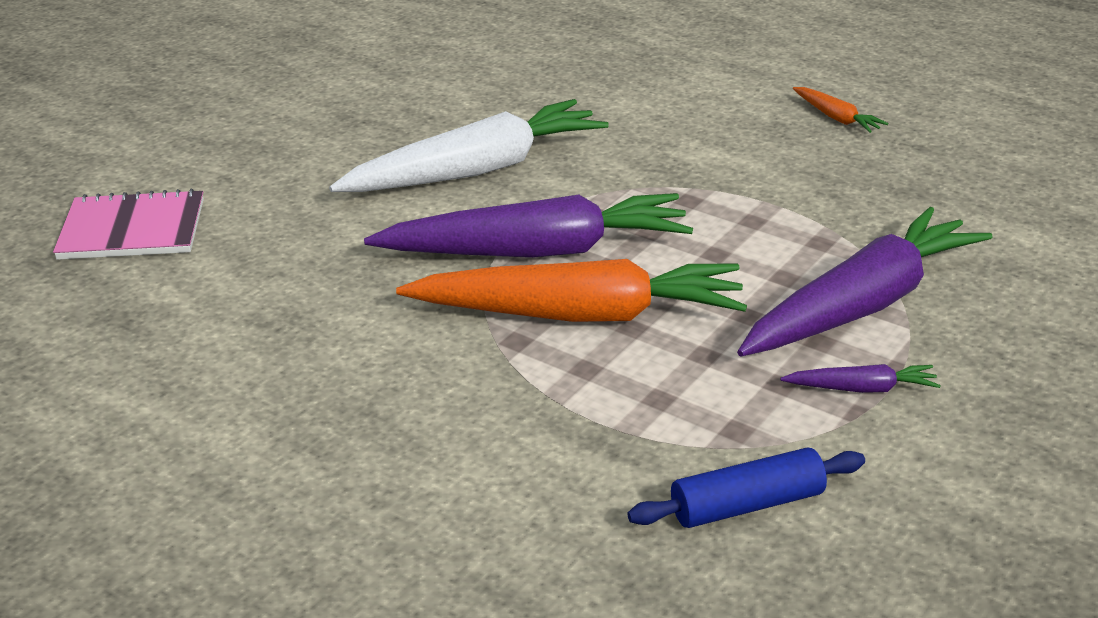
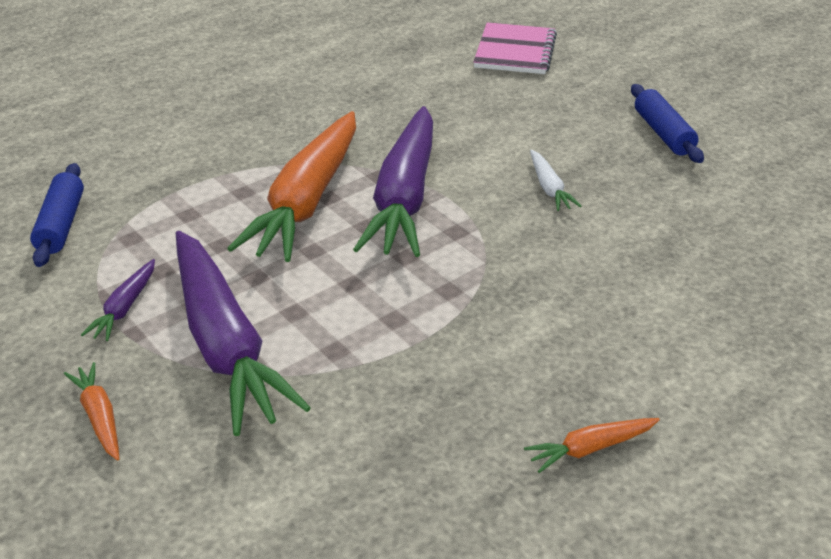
camera: 105 degrees right, 5 degrees up
(335, 120) = (663, 133): none -> blue rolling pin
(476, 170) = (549, 188): white carrot -> white carrot, size x0.42
(1019, 349) = (99, 416): none -> orange carrot

